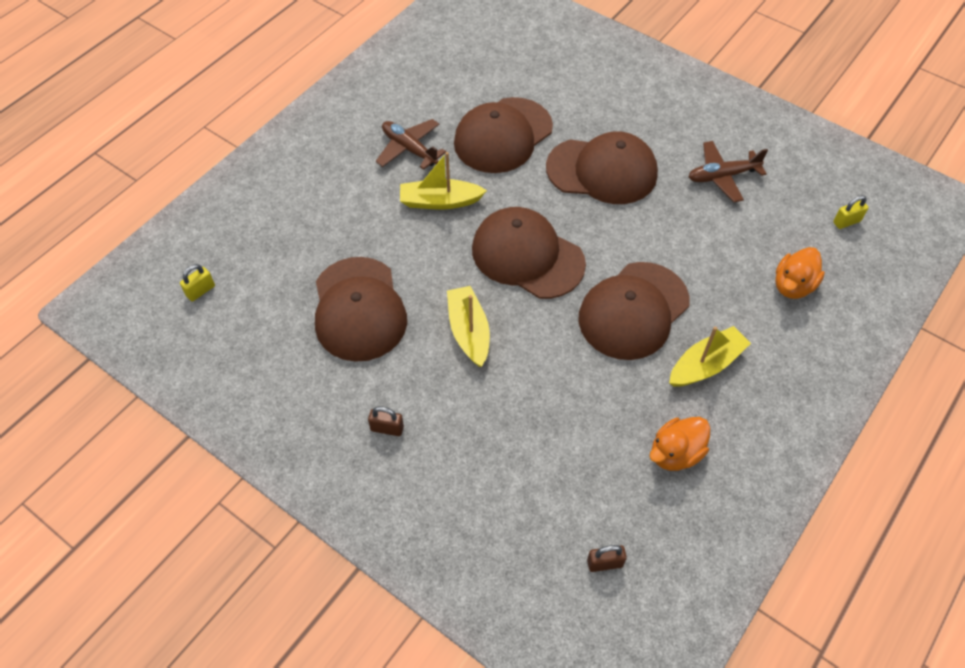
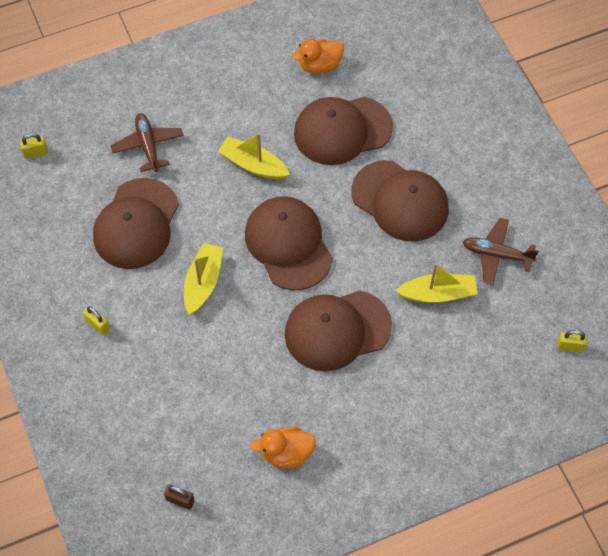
camera: 30 degrees right, 5 degrees up
(387, 428) = (98, 325): brown padlock -> yellow padlock
(409, 149) = (260, 107): brown plane -> brown plane (148, 146)
(706, 365) = (360, 401): yellow boat -> yellow boat (438, 294)
(793, 286) = (479, 376): orange duck -> orange duck (320, 66)

